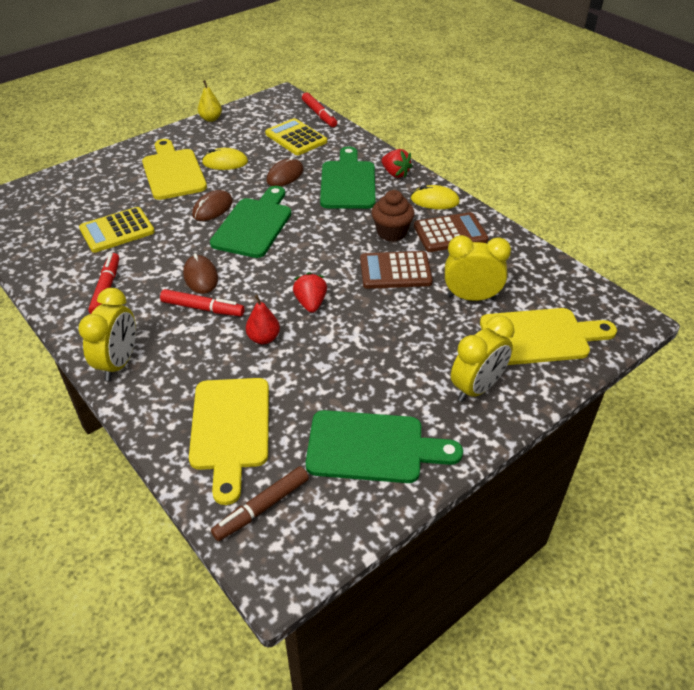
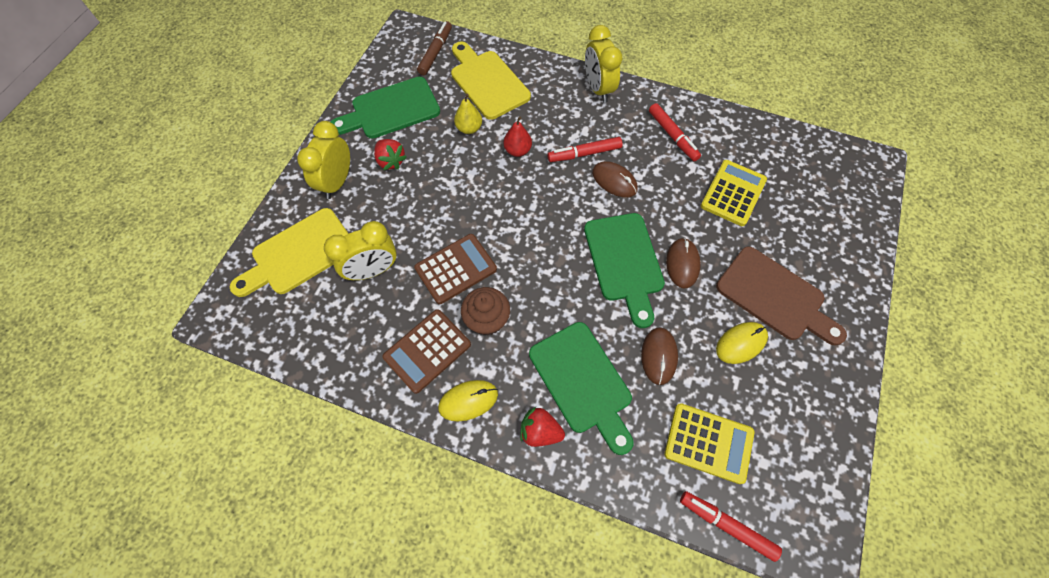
camera: 150 degrees right, 20 degrees up
(173, 172) = (774, 296): yellow cutting board -> brown cutting board
(211, 119) = (845, 425): yellow pear -> yellow pear (469, 128)
(311, 303) = (505, 198): red strawberry -> red strawberry (391, 161)

